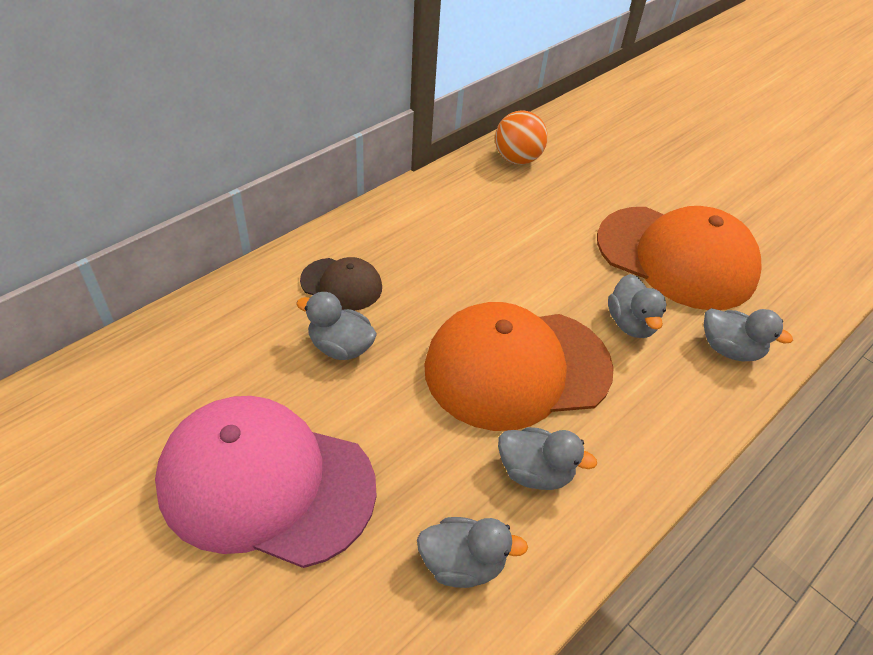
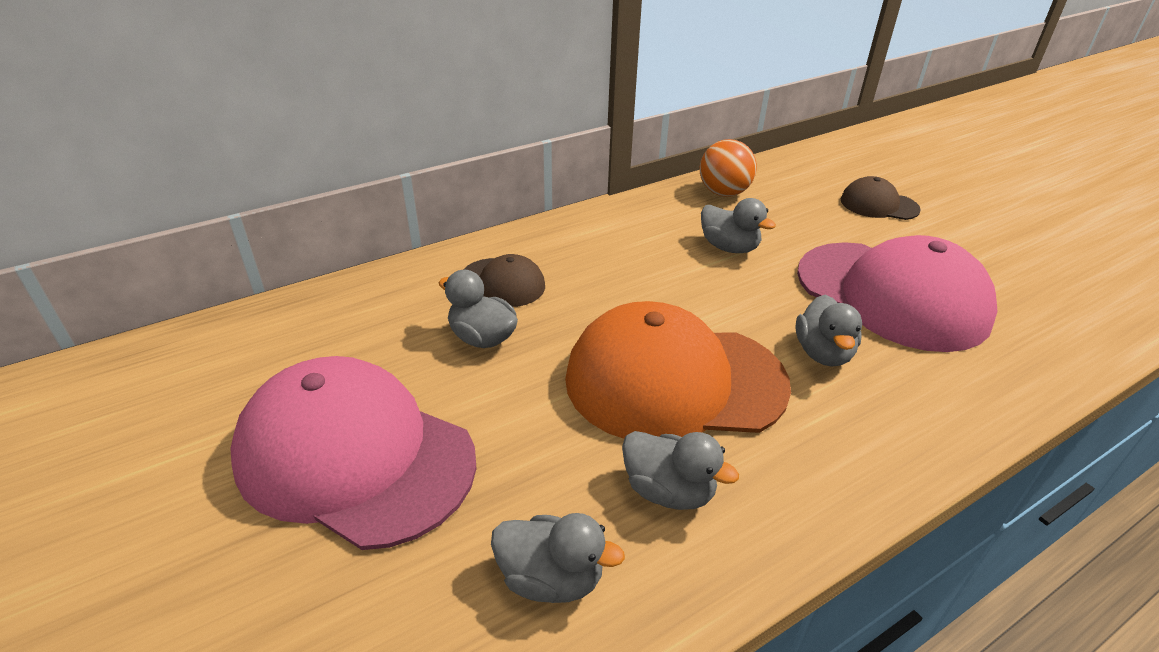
camera: 15 degrees right, 10 degrees down
(653, 160) = (878, 205): none -> brown cap
(676, 257) = (892, 295): orange cap -> pink cap
(729, 349) = (946, 393): grey duck -> grey duck (729, 247)

